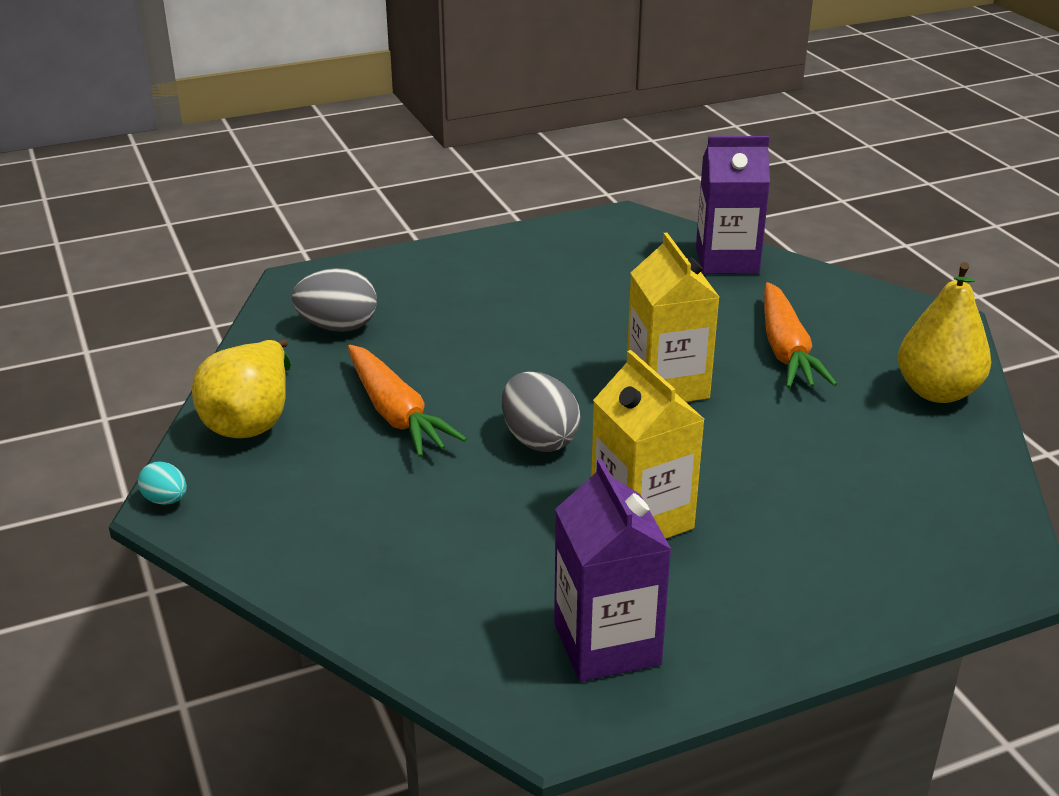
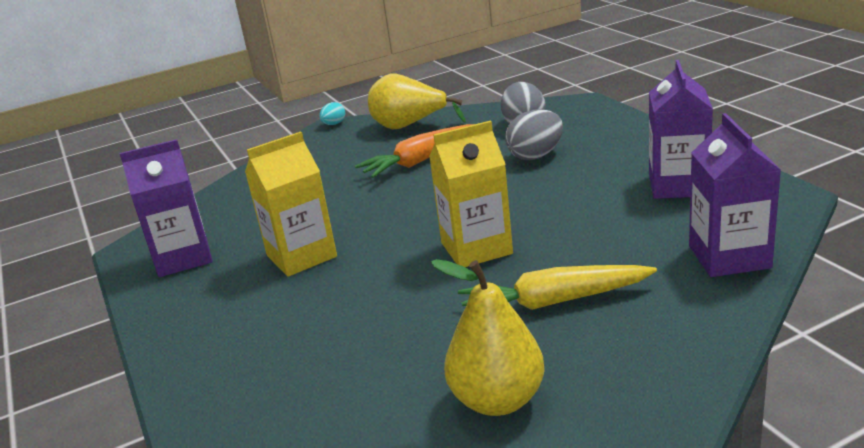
camera: 90 degrees right, 5 degrees down
(539, 440) = (394, 209): grey egg -> grey egg (536, 156)
(576, 260) = (678, 185): none -> purple carton
(786, 350) = (554, 302): orange carrot -> yellow carrot

